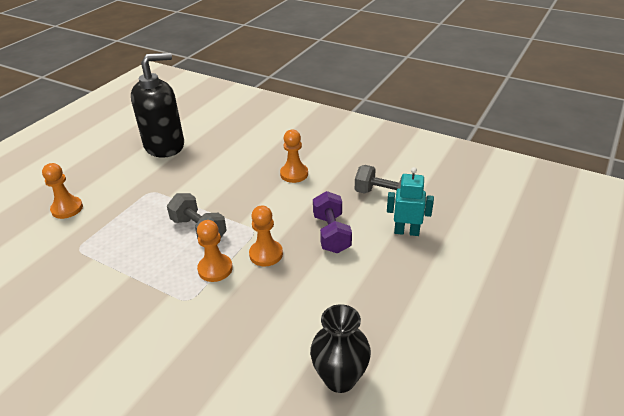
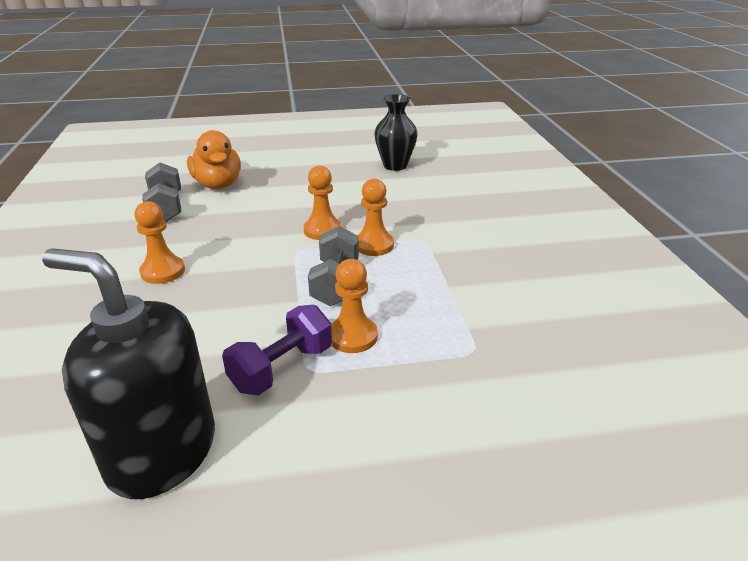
camera: 130 degrees left, 5 degrees down
(67, 209) = (439, 432): orange pawn -> orange pawn (352, 336)
(331, 233) = (257, 212): purple dumbbell -> purple dumbbell (282, 368)
(406, 231) = (218, 185): turquoise robot -> orange duck

